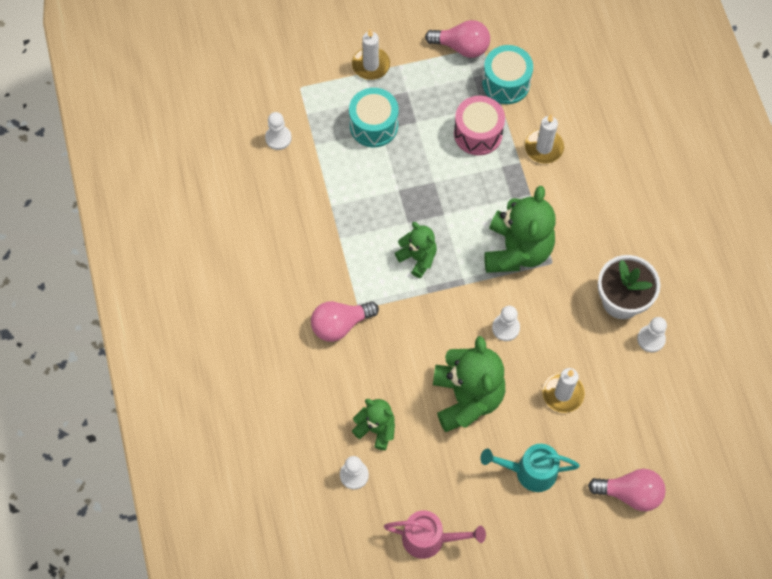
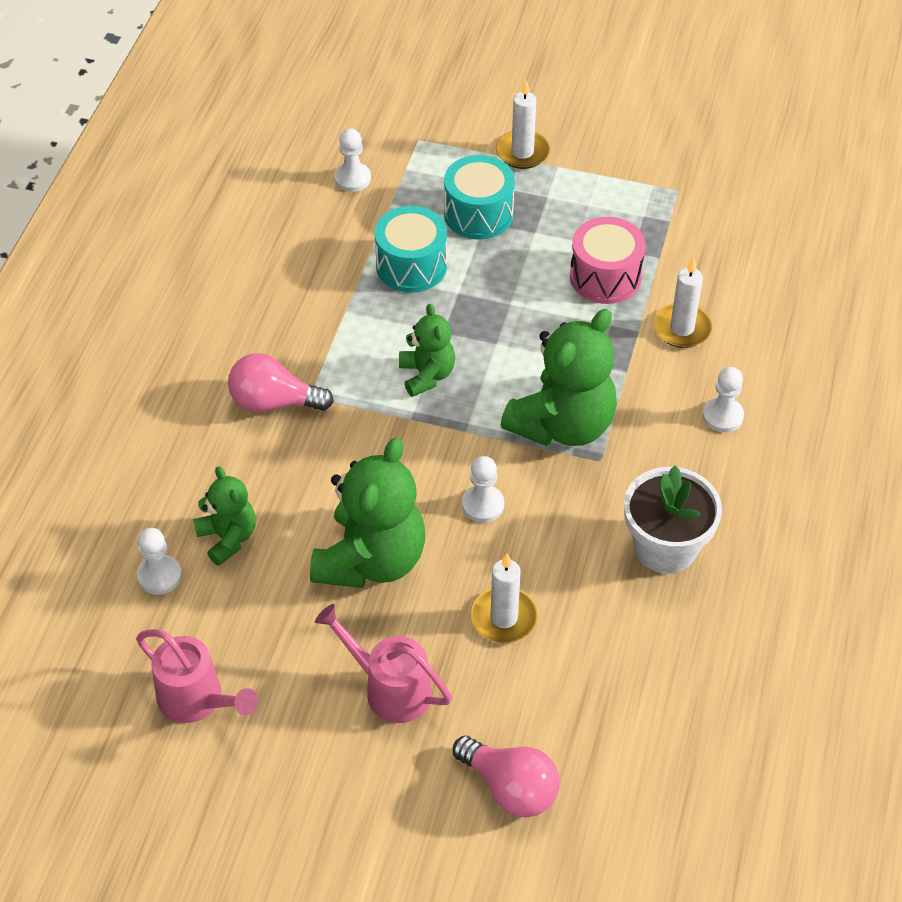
camera: 30 degrees right, 15 degrees down
(462, 47) = (651, 180): pink light bulb -> none
(506, 83) = (681, 239): turquoise drum -> turquoise drum (411, 266)
(529, 471) = (389, 688): turquoise watering can -> pink watering can
(651, 339) = (675, 612): white pawn -> white pawn (722, 416)

